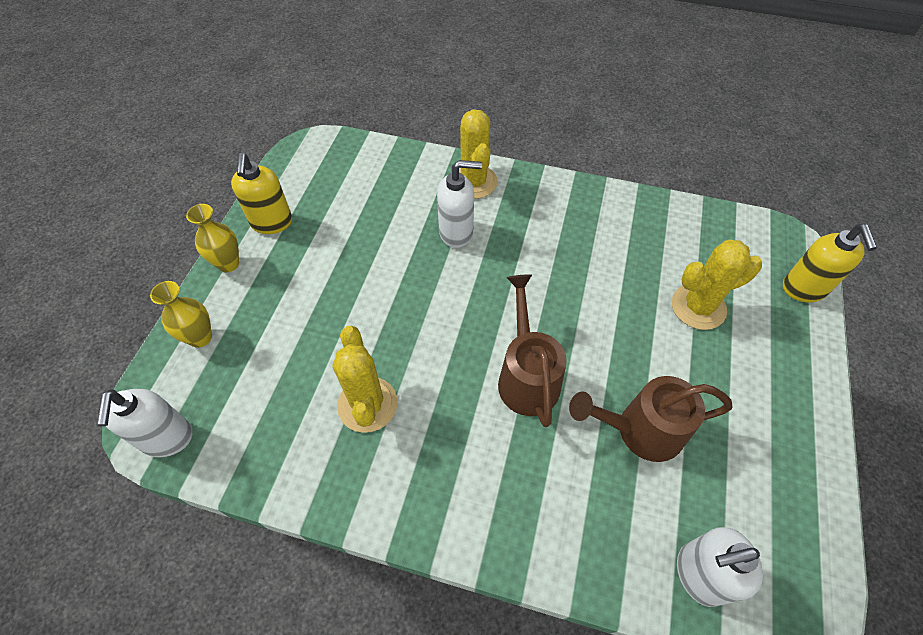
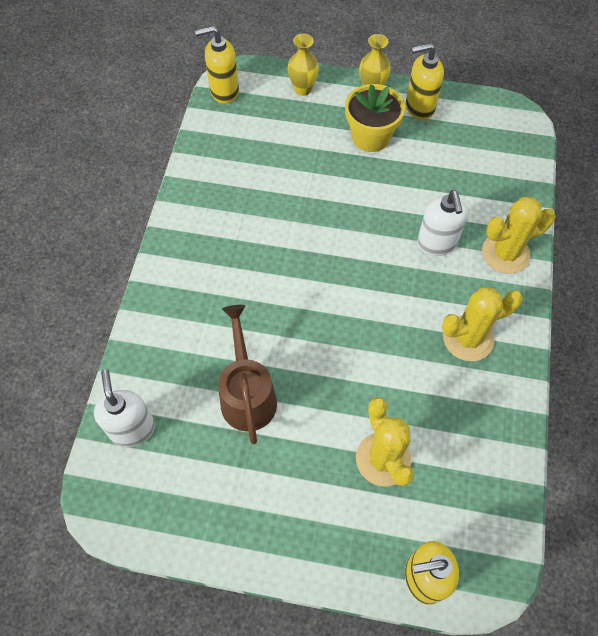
camera: 85 degrees right, 5 degrees up
(167, 438) = (224, 91): white soap dispenser -> yellow soap dispenser
(301, 273) = (370, 137): none -> yellow flower pot
(367, 404) = (257, 199): yellow cactus -> yellow cactus (468, 338)
(527, 376) = (291, 306): brown watering can -> none

